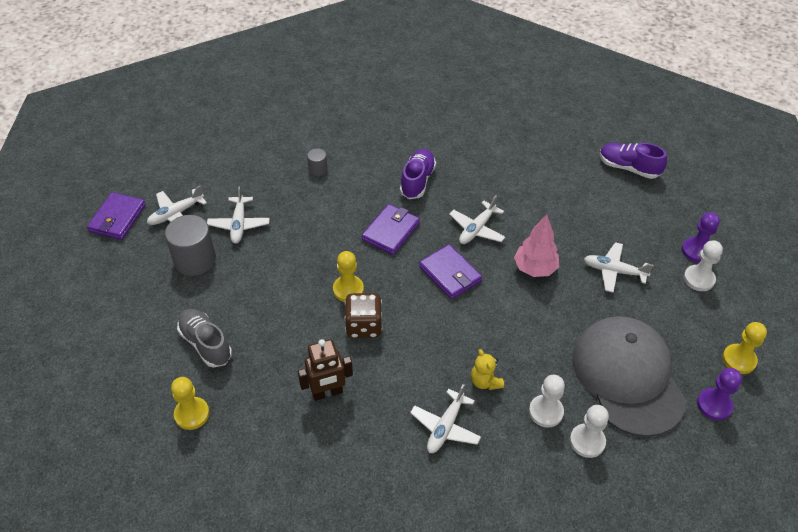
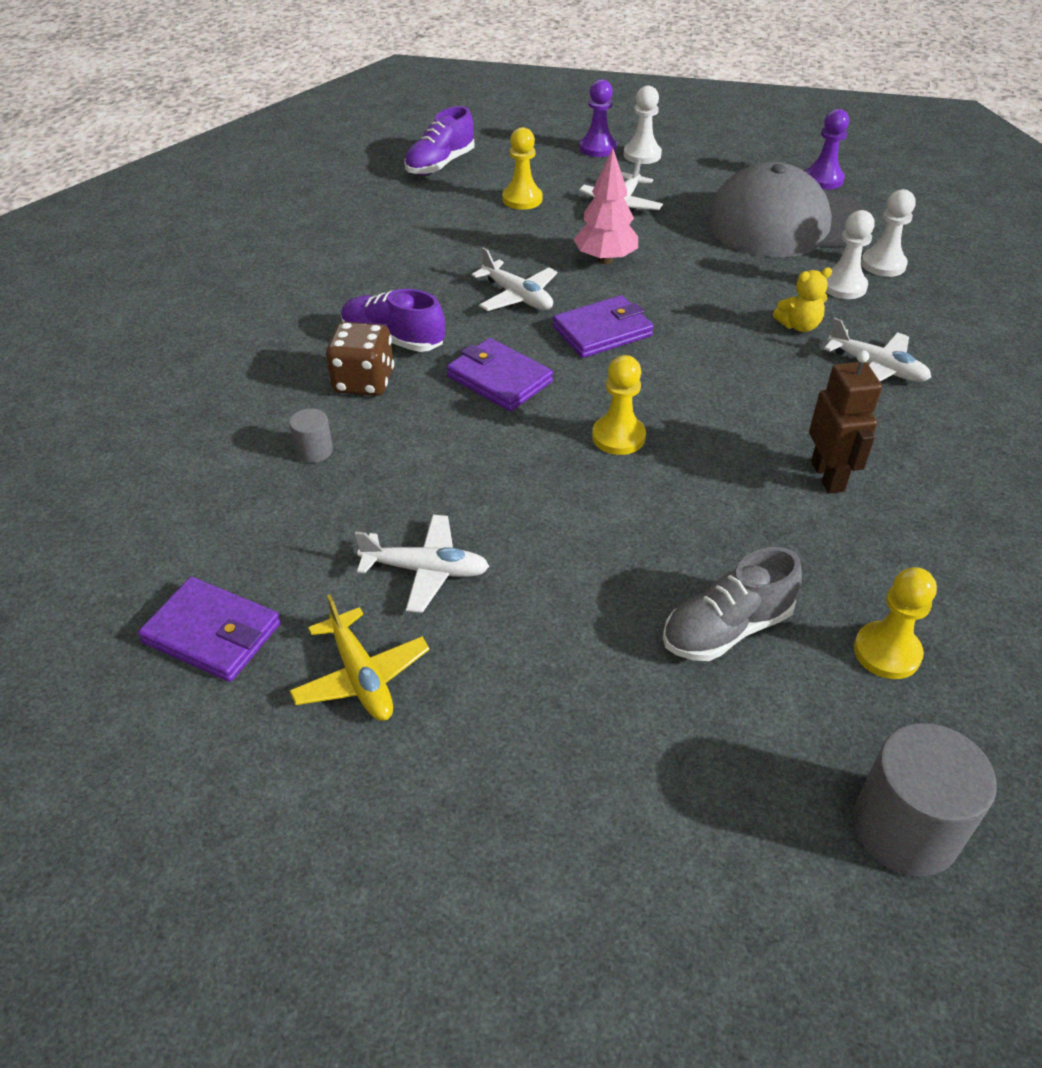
camera: 80 degrees left, 5 degrees down
(117, 218) = (336, 796): purple wallet -> purple wallet (212, 633)
(176, 214) = (361, 676): white plane -> yellow plane
(195, 260) = (507, 644): grey cylinder -> grey cylinder (905, 828)
(364, 326) = (696, 426): brown dice -> brown dice (363, 382)
(739, 360) = (761, 155): yellow pawn -> yellow pawn (522, 199)

